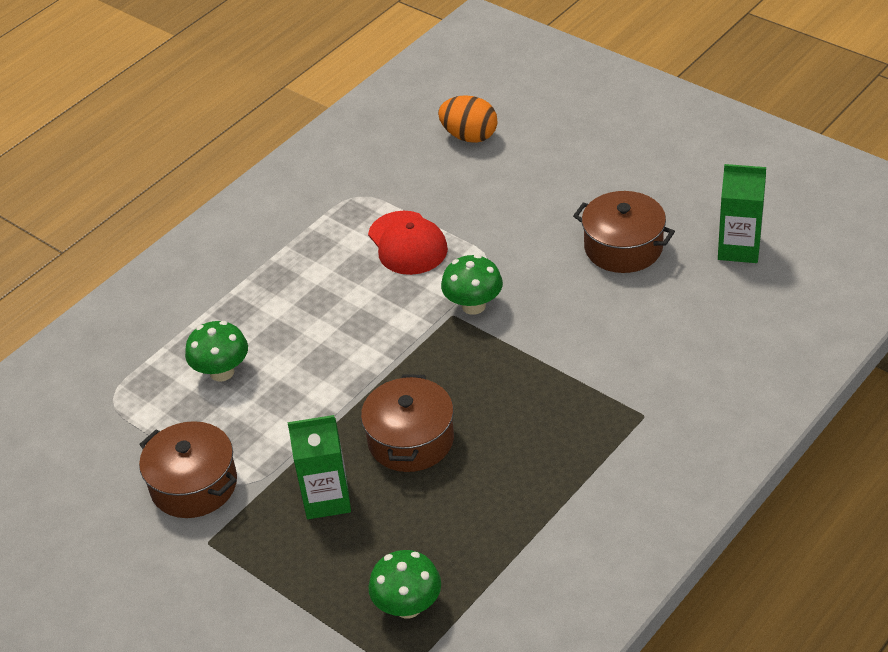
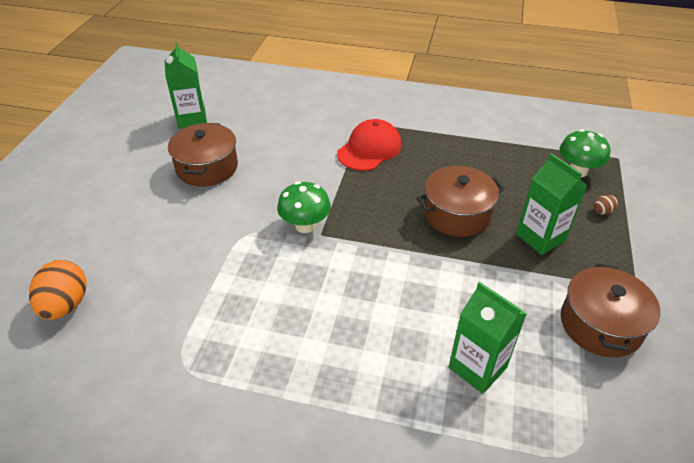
camera: 120 degrees left, 0 degrees up
(222, 372) = (477, 367): green mushroom -> green carton
(324, 587) = (603, 211): none -> brown egg
(407, 243) = (244, 294): red cap -> red cap (369, 149)

